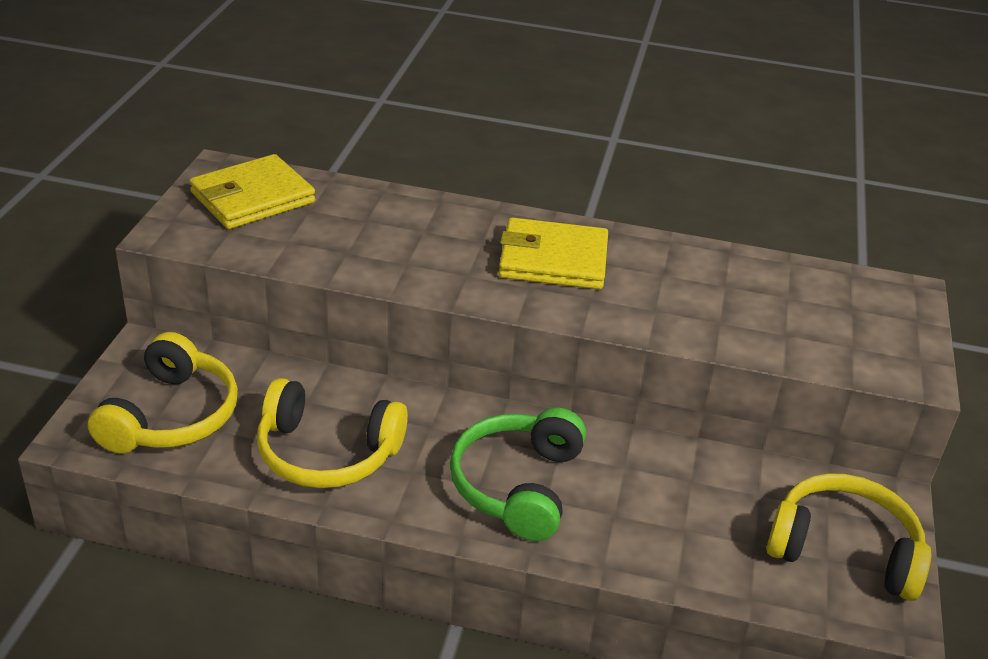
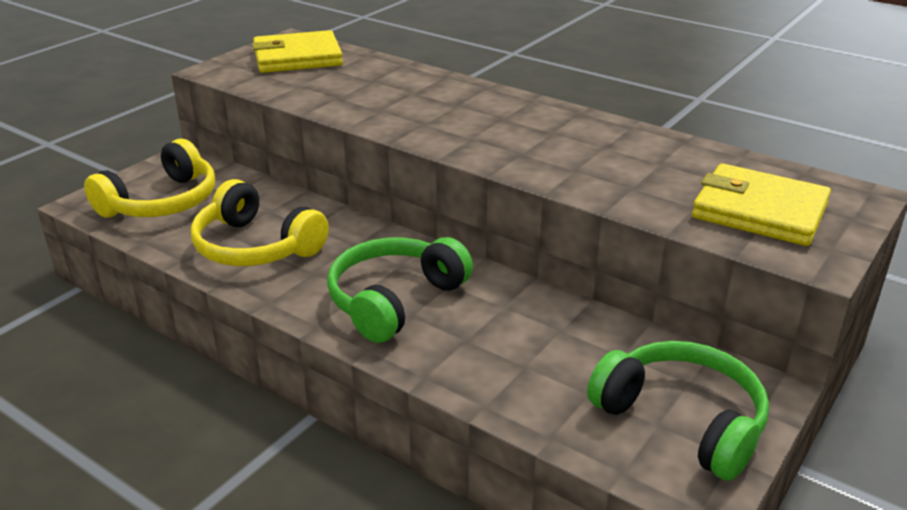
camera: 25 degrees right, 5 degrees down
(553, 260) = (509, 124): yellow wallet -> yellow wallet (759, 211)
(844, 550) = (682, 420): yellow headphones -> green headphones

